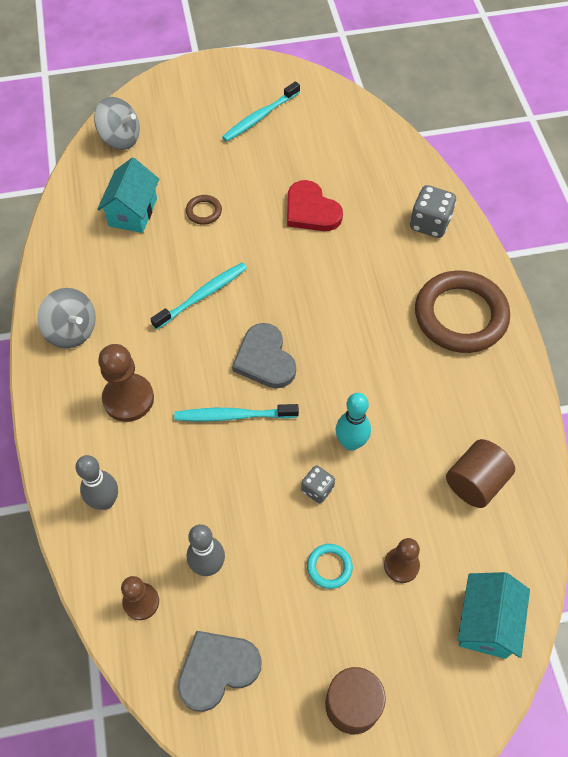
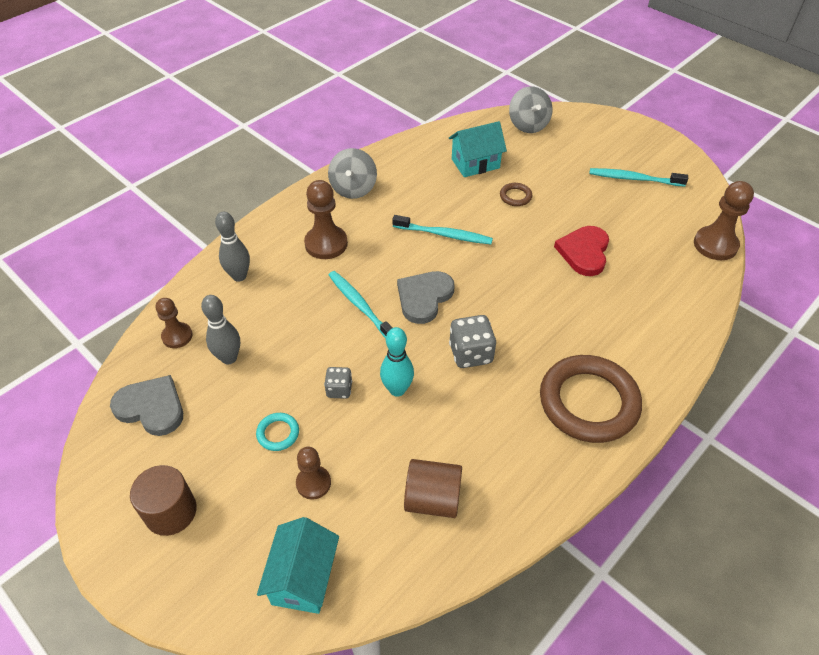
camera: 55 degrees right, 10 degrees down
(375, 123) = (715, 245): none -> brown pawn
(430, 224) = (658, 332): grey dice -> grey dice (471, 353)
(486, 623) = (303, 578): turquoise house -> turquoise house turned 60 degrees counterclockwise

